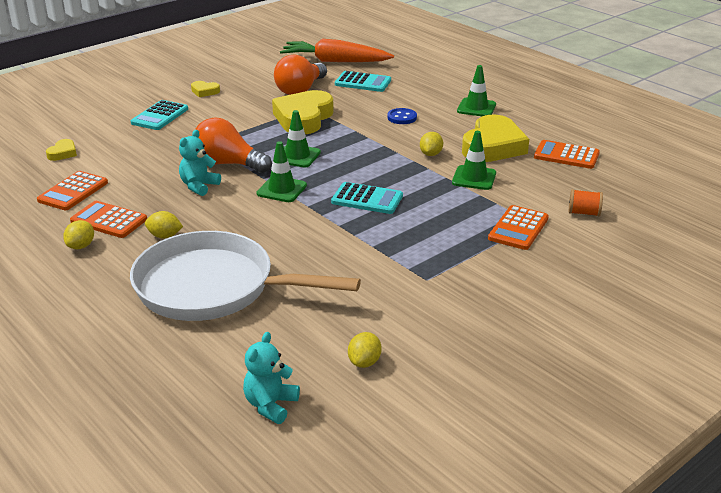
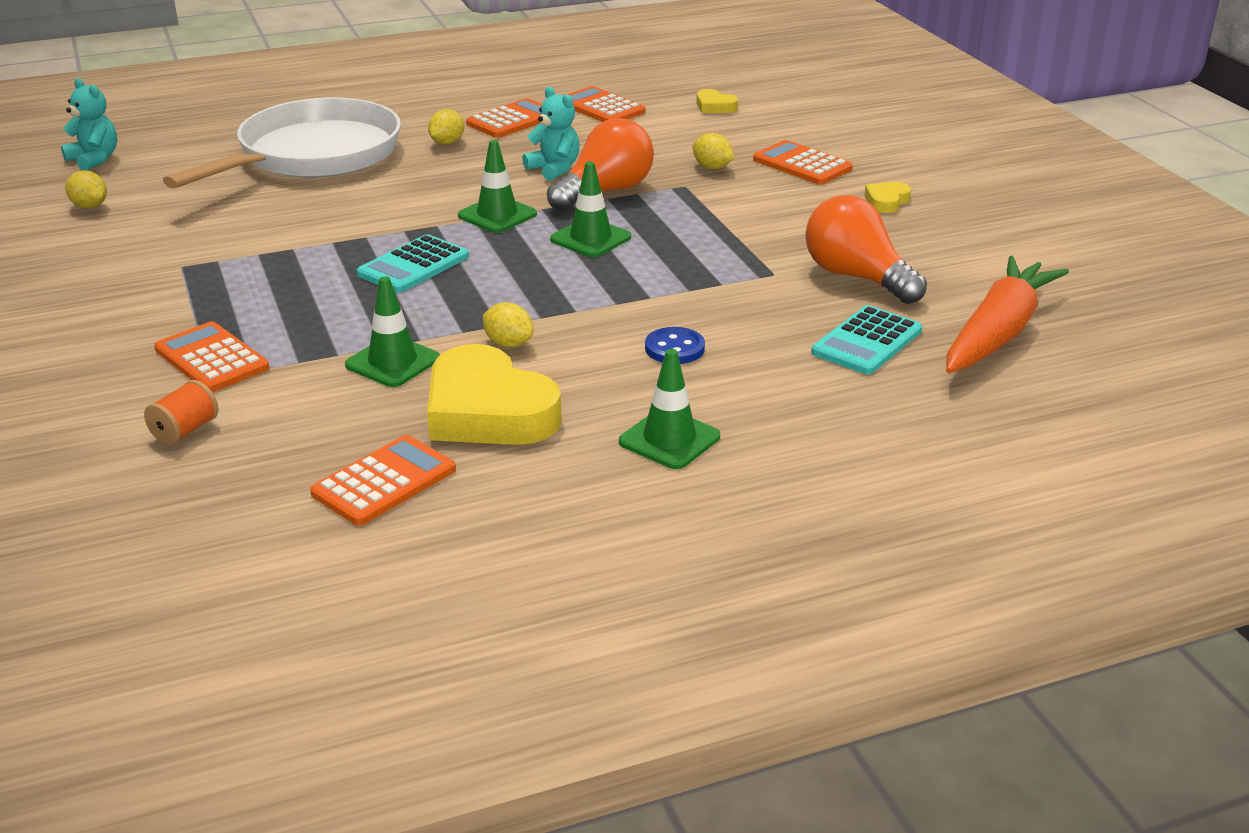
camera: 110 degrees right, 0 degrees up
(81, 246) = (468, 106): yellow lemon -> yellow lemon (712, 167)
(160, 116) = (802, 164): turquoise calculator -> orange calculator
(303, 118) = (728, 262): yellow heart -> none

